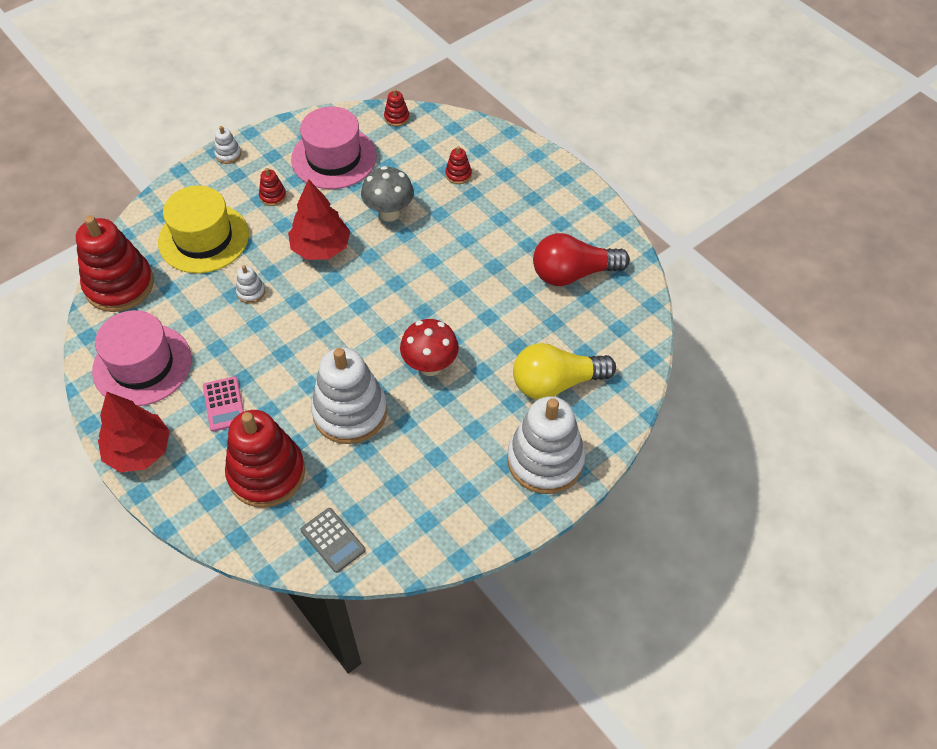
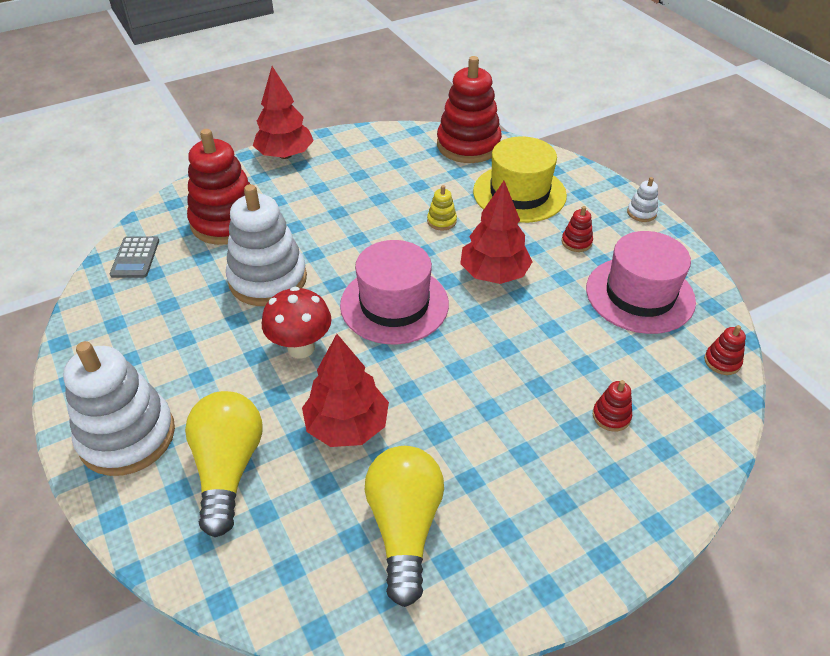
camera: 100 degrees right, 10 degrees down
(142, 365) = (373, 157): pink hat -> pink hat (394, 304)
(224, 404) = (312, 200): pink calculator -> none
(251, 292) = (441, 221): white stacking toy -> yellow stacking toy
(333, 540) = (135, 257): grey calculator -> grey calculator turned 60 degrees counterclockwise
(389, 213) = (542, 336): grey mushroom -> none
(501, 319) = (347, 426): none -> red tree
(573, 273) = (404, 527): red light bulb -> yellow light bulb

